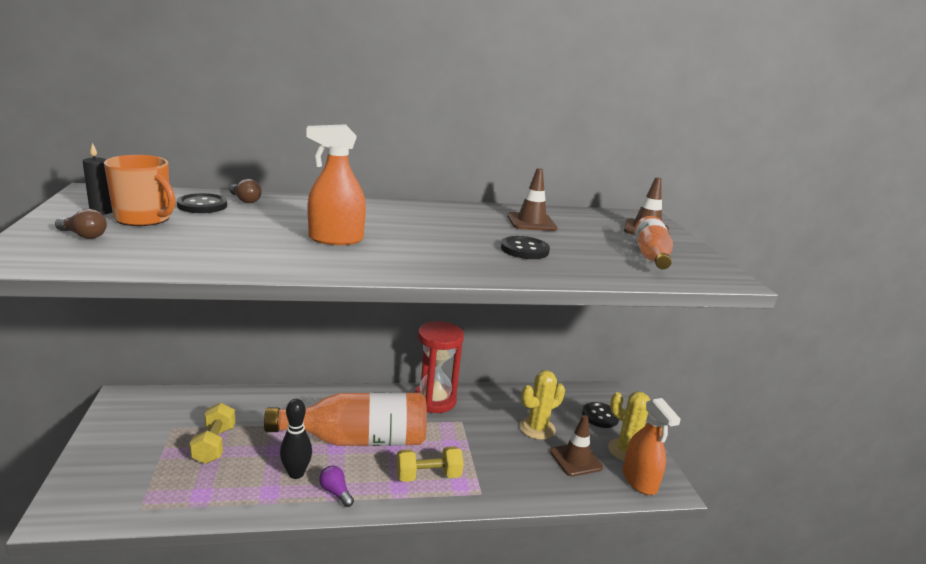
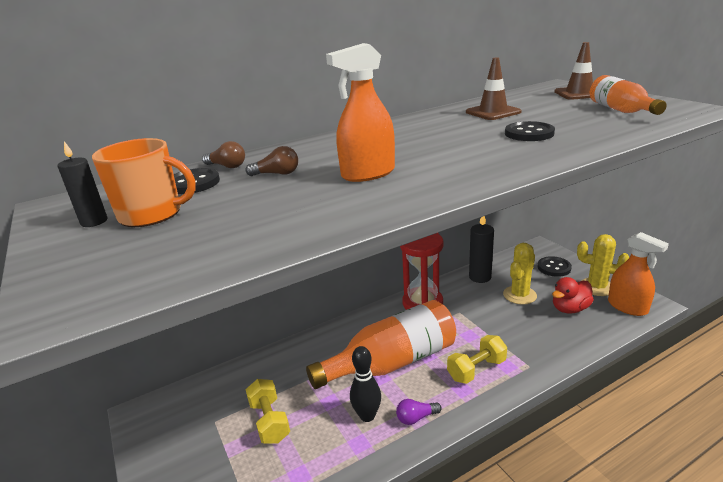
camera: 15 degrees left, 5 degrees up
(84, 236) = (111, 253): brown light bulb -> brown light bulb (277, 174)
(335, 492) = (416, 418): purple light bulb -> purple light bulb turned 45 degrees counterclockwise
(514, 397) = (480, 277): none -> black candle
(576, 459) = (570, 309): brown traffic cone -> red duck

